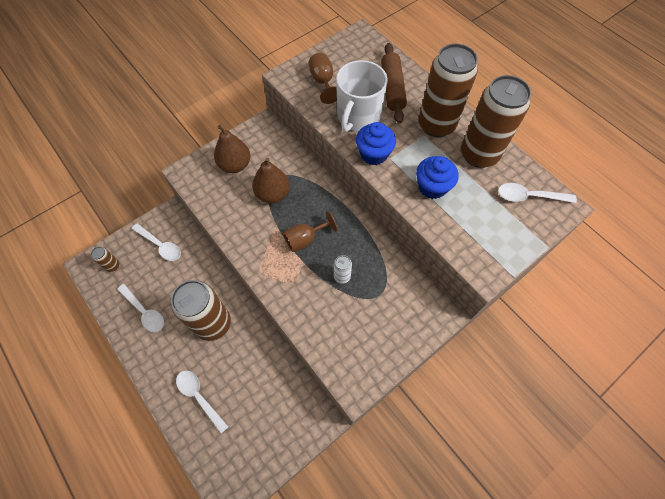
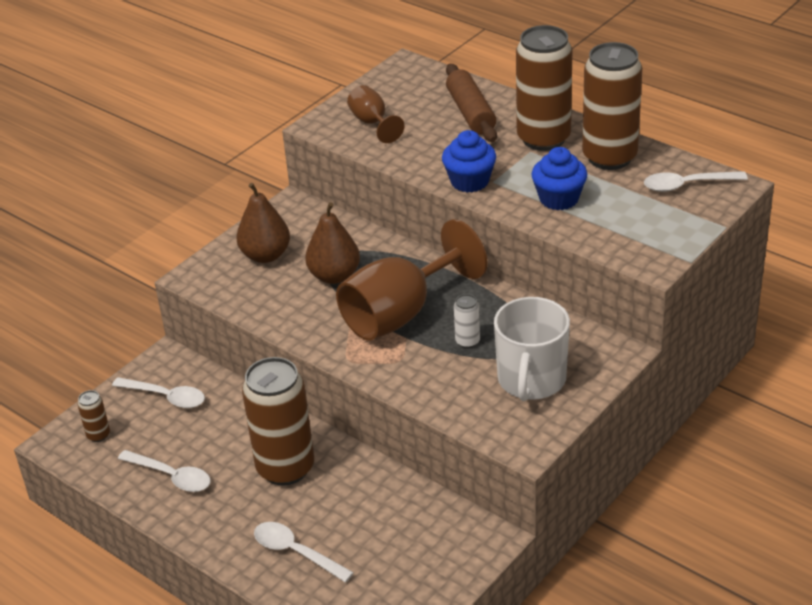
camera: 10 degrees left, 25 degrees down
(305, 239) = (400, 313): brown goblet -> brown goblet, size x2.00
(358, 117) = (434, 149): white mug -> white mug (531, 380)

